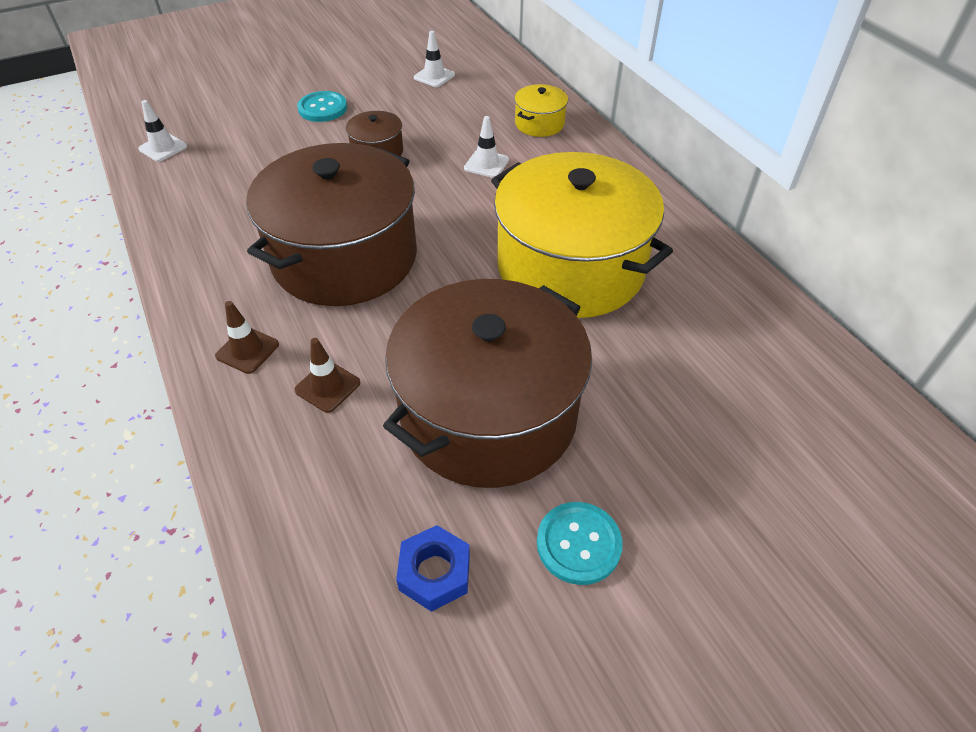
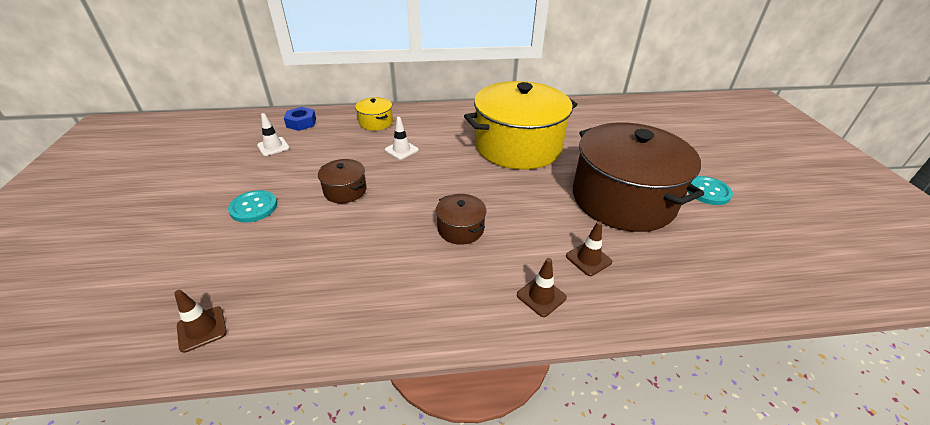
camera: 70 degrees left, 10 degrees down
(163, 148) = (202, 329): white traffic cone -> brown traffic cone
(344, 257) = (460, 229): brown pot -> brown pot, size x0.42
(434, 573) = (730, 241): blue nut -> blue nut (301, 123)

